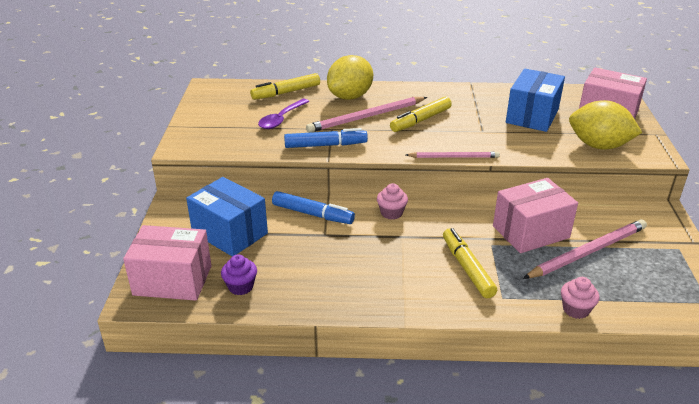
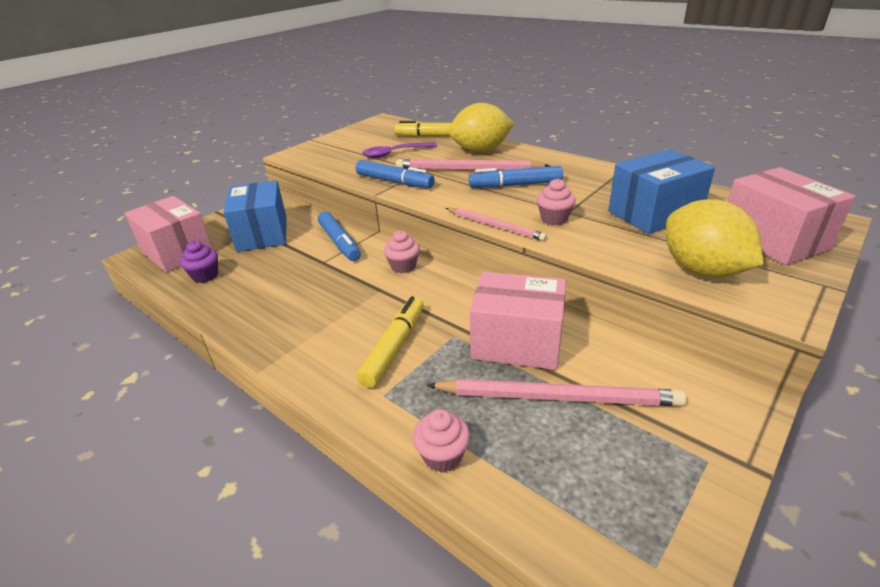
camera: 40 degrees right, 0 degrees up
(420, 120) = (515, 185): yellow marker -> blue marker
(482, 139) = (554, 218): none -> pink cupcake

